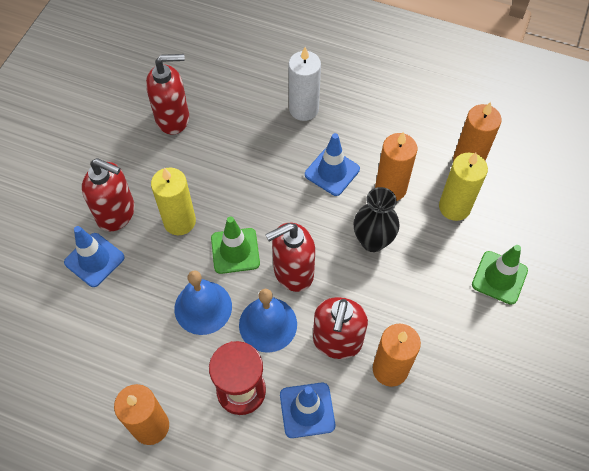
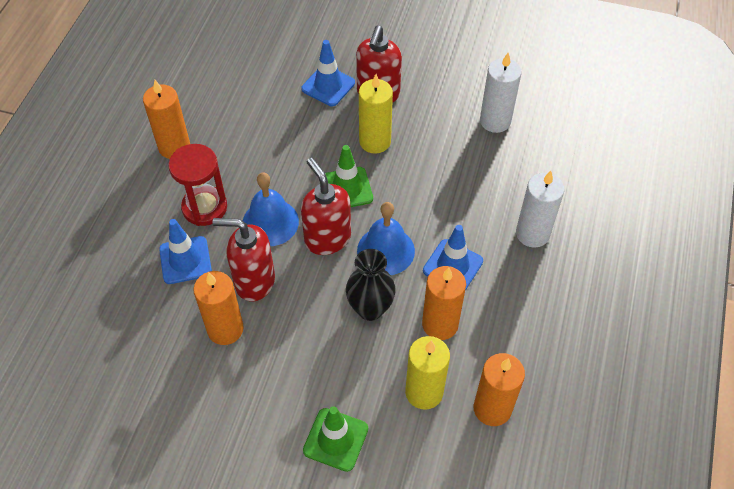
camera: 85 degrees right, 5 degrees down
(173, 118) = (495, 121): red soap dispenser -> white candle
(203, 307) = (285, 170): blue bell -> blue bell (385, 250)

